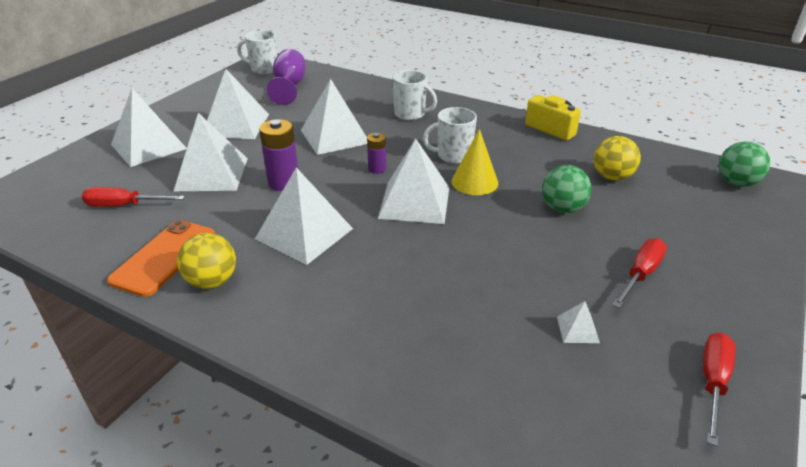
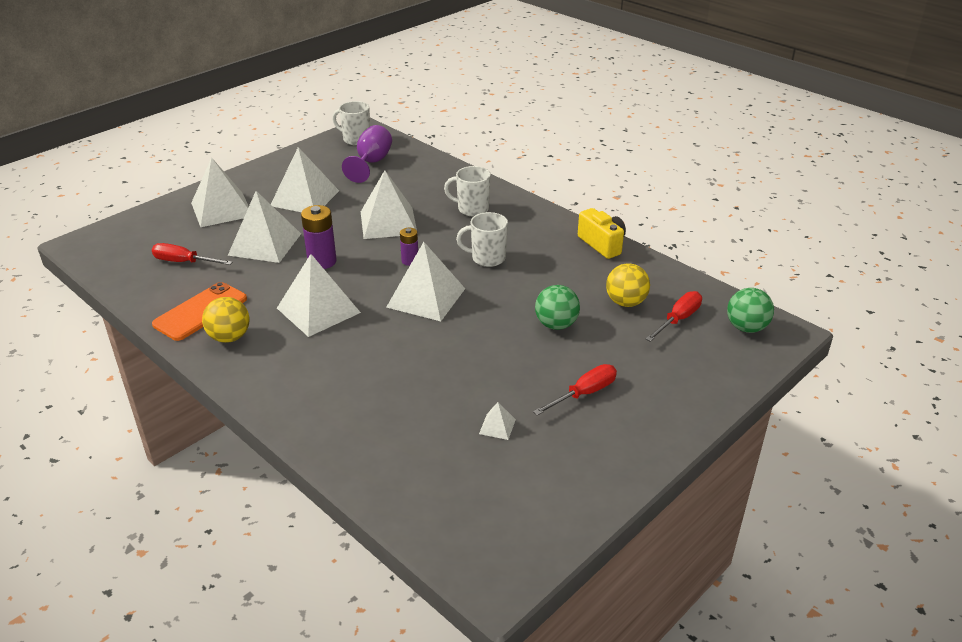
camera: 15 degrees right, 0 degrees up
(410, 114) = (472, 209): white mug -> white mug turned 150 degrees clockwise
(474, 182) = (491, 287): yellow cone -> none
(712, 382) = (578, 485): red screwdriver -> red screwdriver (678, 319)

